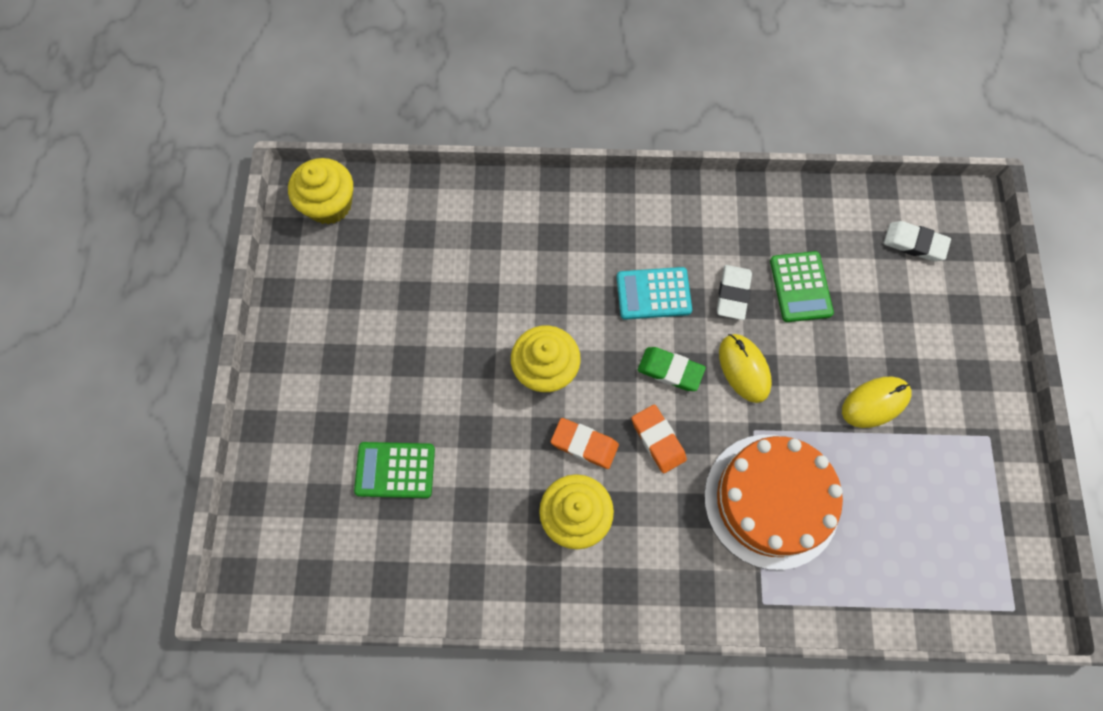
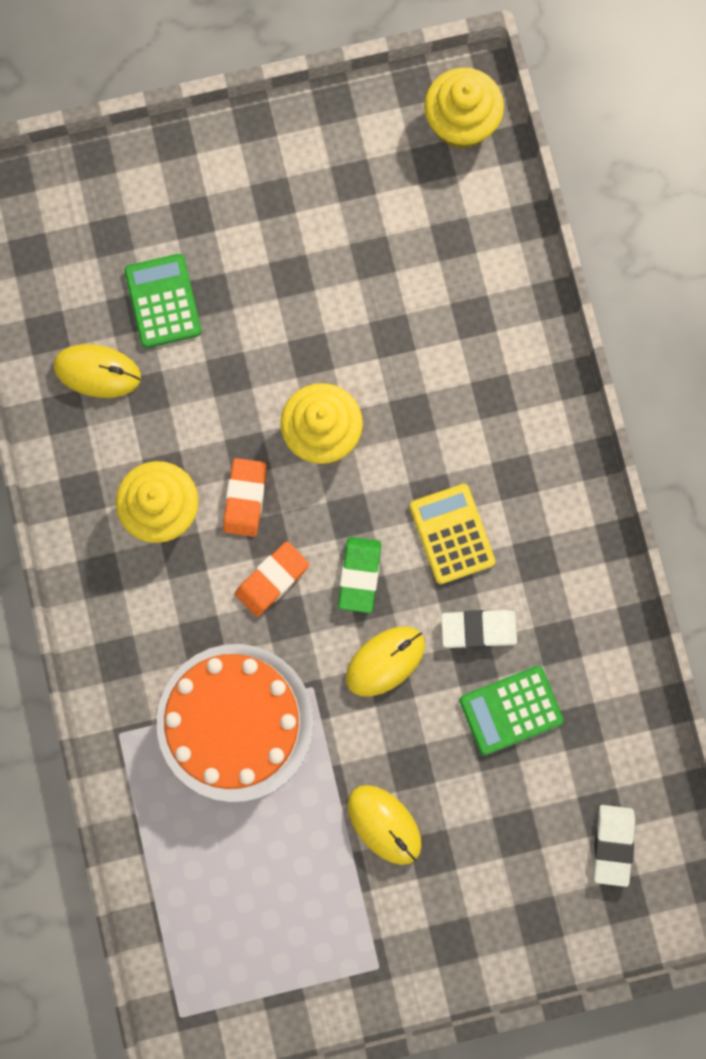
camera: 75 degrees right, 10 degrees up
(439, 542) = (97, 372): none -> yellow mouse
(653, 294) = (452, 534): turquoise calculator -> yellow calculator

